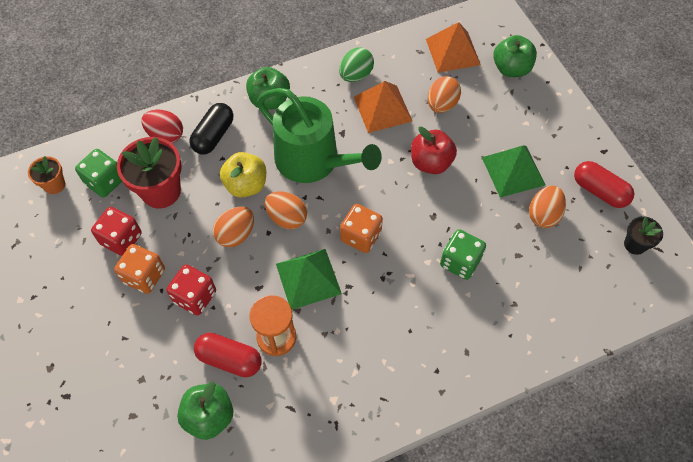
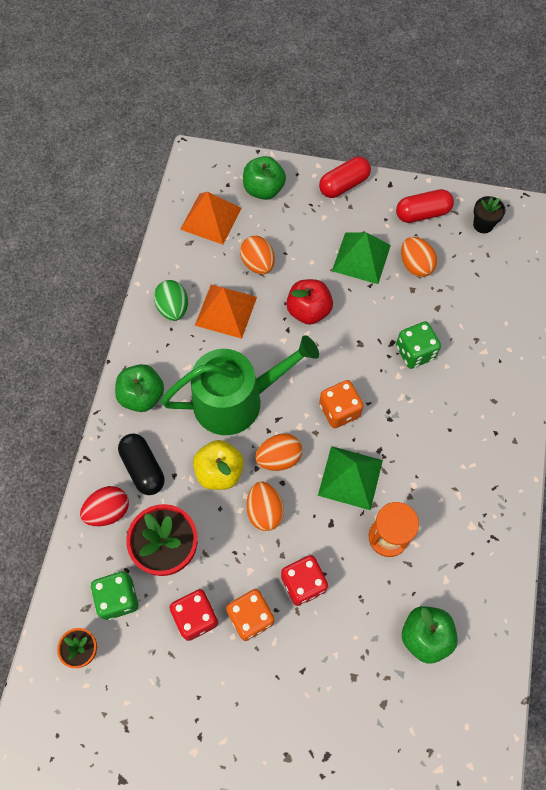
camera: 55 degrees left, 5 degrees up
(229, 359) = (383, 588): red capsule -> red capsule (344, 185)

